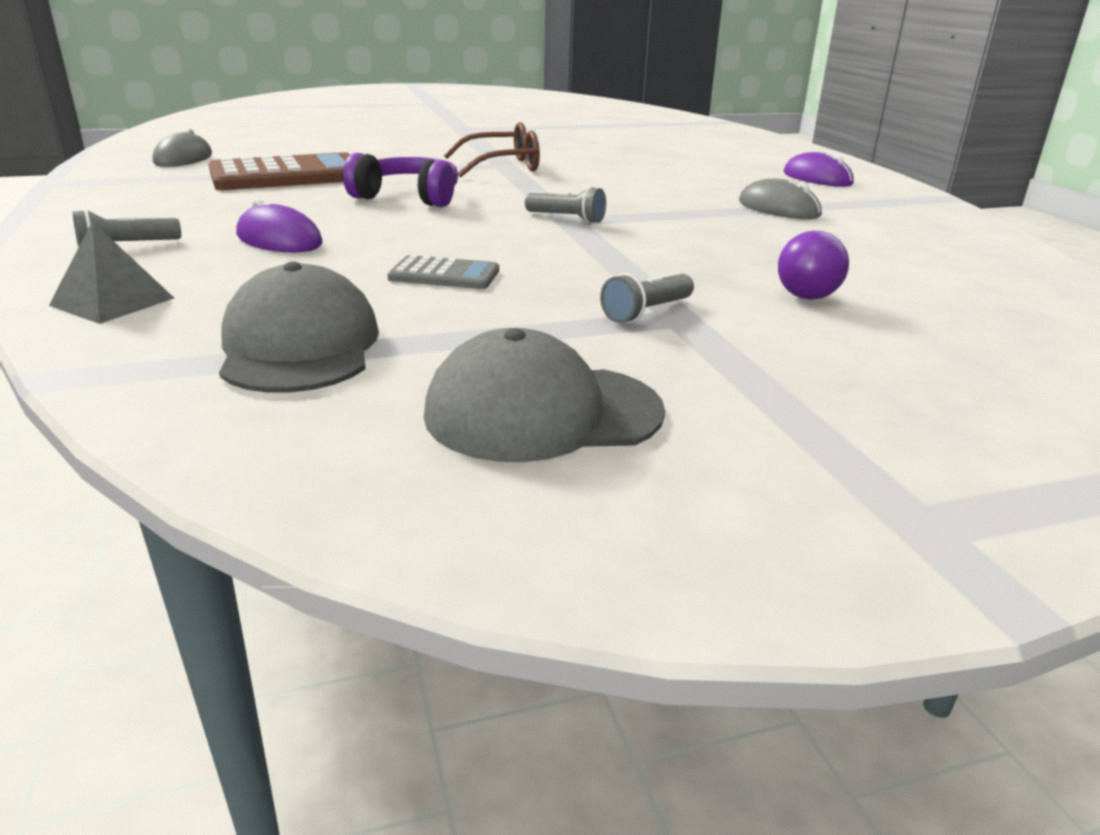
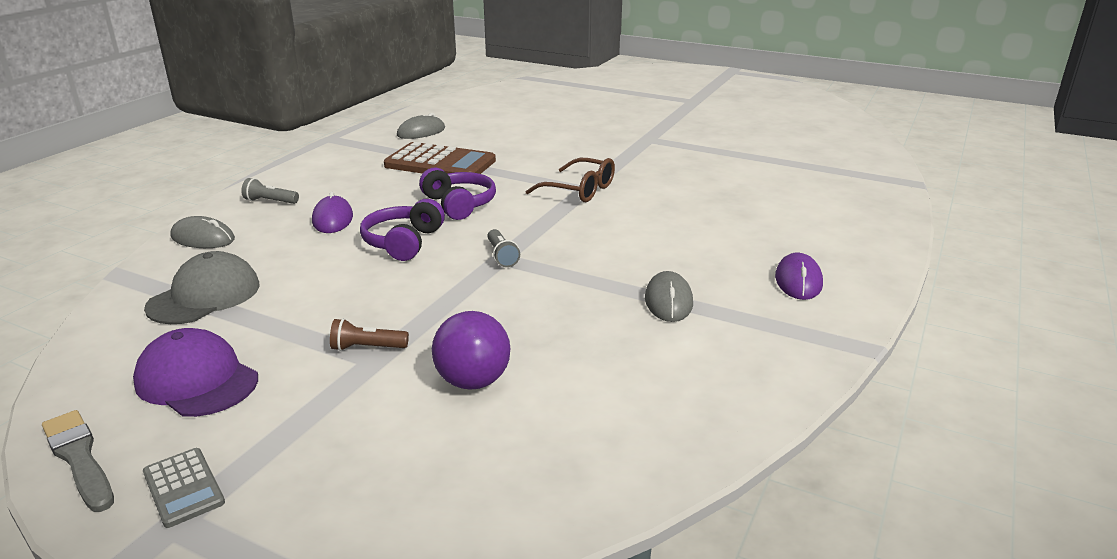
camera: 45 degrees right, 0 degrees up
(112, 301) = (203, 238): grey pyramid -> grey mouse
(433, 235) = (403, 242): none -> purple headphones
(444, 275) = (343, 276): grey calculator -> grey calculator (183, 488)
(542, 412) = (197, 380): grey cap -> purple cap
(631, 556) = (79, 458): none -> grey brush
(646, 312) = (367, 348): grey flashlight -> brown flashlight
(806, 297) = (473, 381): purple ball -> purple ball, size x1.51

